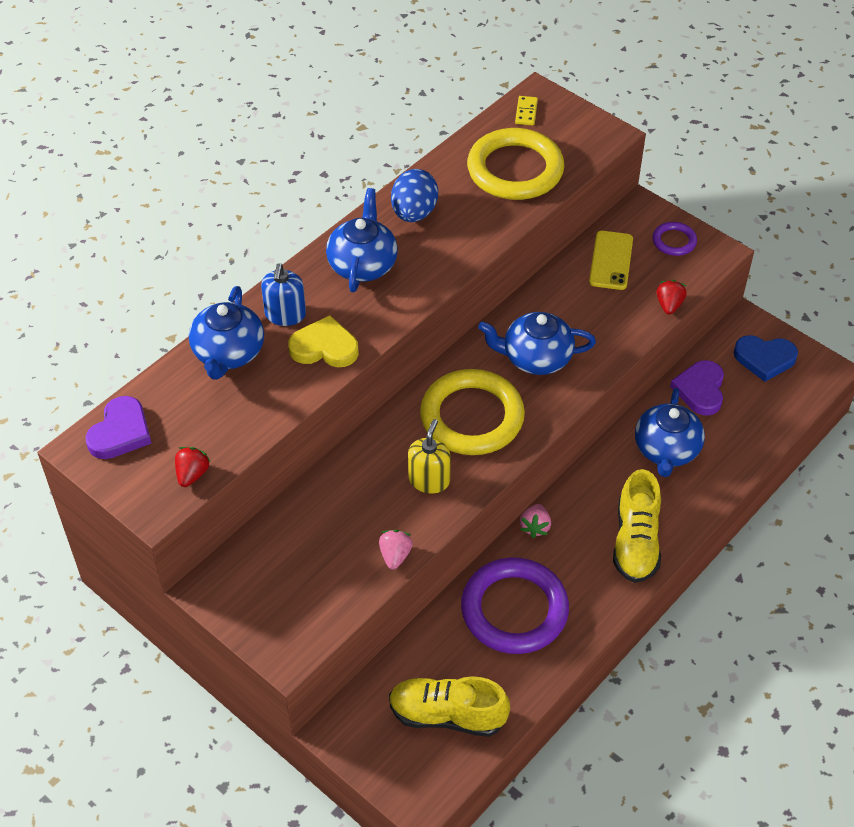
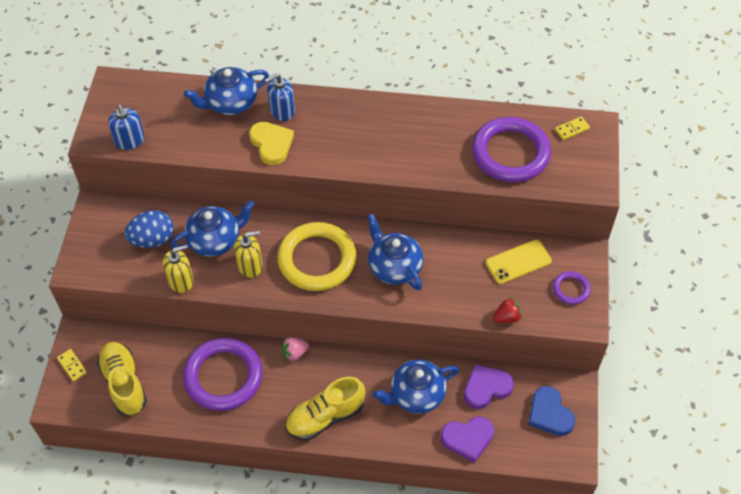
camera: 55 degrees right, 5 degrees up
(120, 432) = (136, 91): purple heart -> purple heart (467, 439)
(192, 474) = (129, 140): red strawberry -> blue soap dispenser
(363, 264) = (354, 123): blue teapot -> blue teapot (215, 240)
(378, 759) = (72, 366): none -> yellow domino
(395, 555) = (181, 281): pink strawberry -> yellow soap dispenser
(414, 213) = (421, 123): blue egg -> blue egg (152, 239)
(515, 170) = (510, 153): yellow ring -> purple ring

